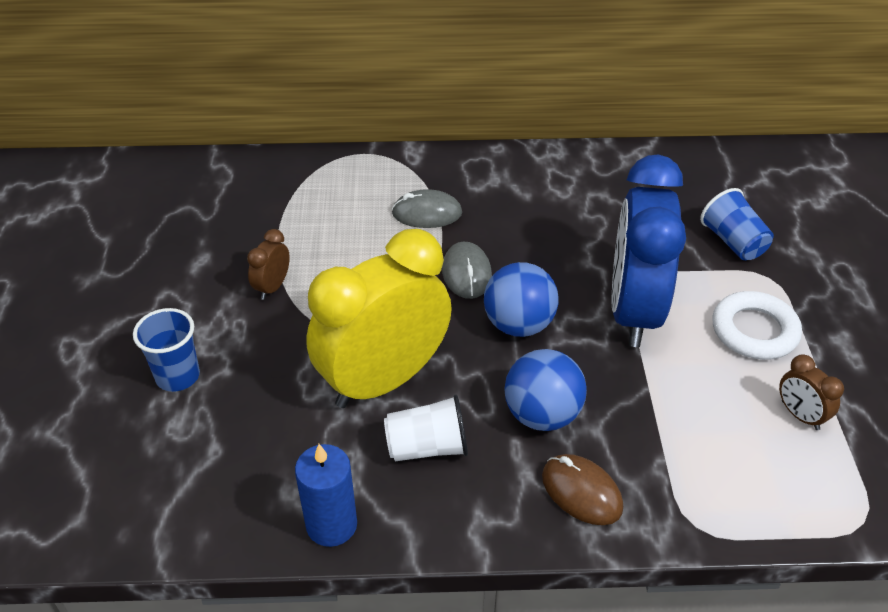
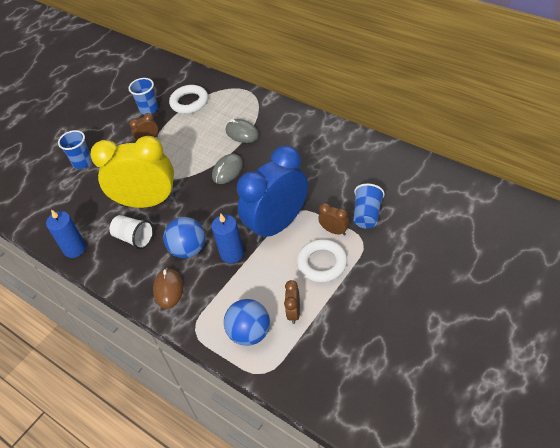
camera: 45 degrees right, 5 degrees up
(218, 241) = (149, 109): none -> blue cup
(283, 204) = (189, 102): none -> white ring
(518, 325) = (223, 205): blue ball -> blue ball (250, 333)
(616, 385) = (232, 254): none -> blue candle
(718, 282) = (334, 231): none -> brown clock

